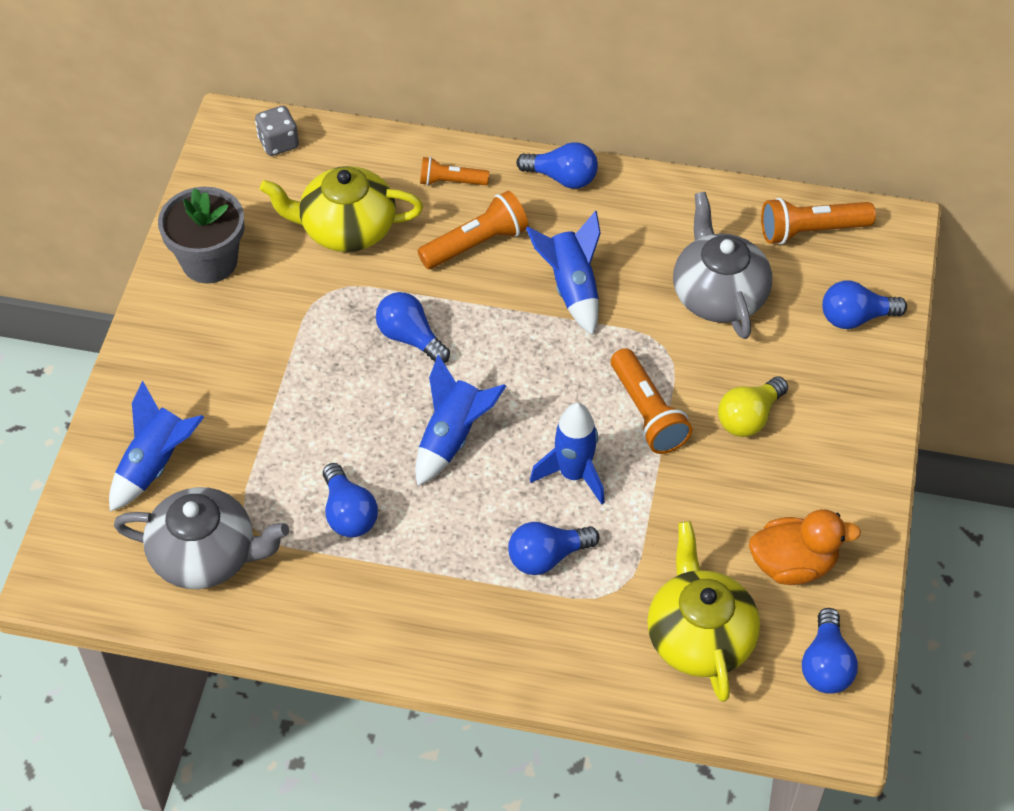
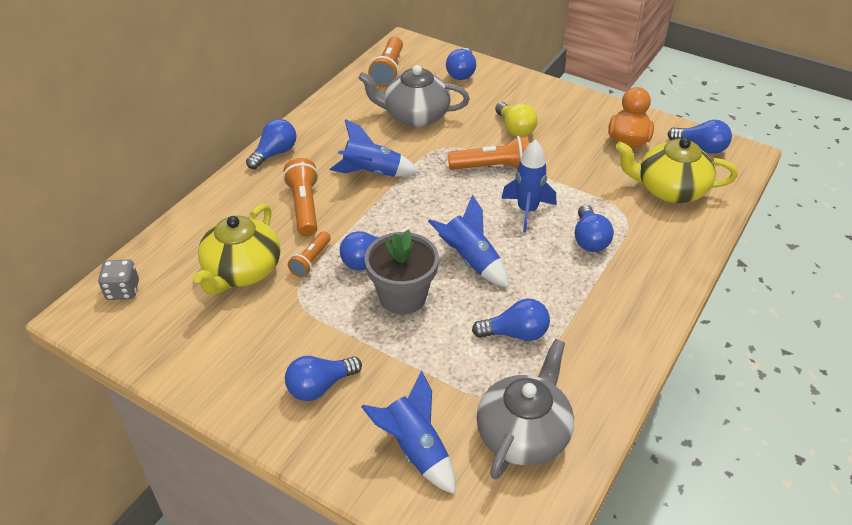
camera: 70 degrees left, 10 degrees down
(209, 261) = (217, 363): grey flower pot -> grey flower pot (402, 296)
(209, 357) = (320, 386): none -> blue light bulb
(451, 181) = (238, 205): orange flashlight -> orange flashlight (311, 260)

